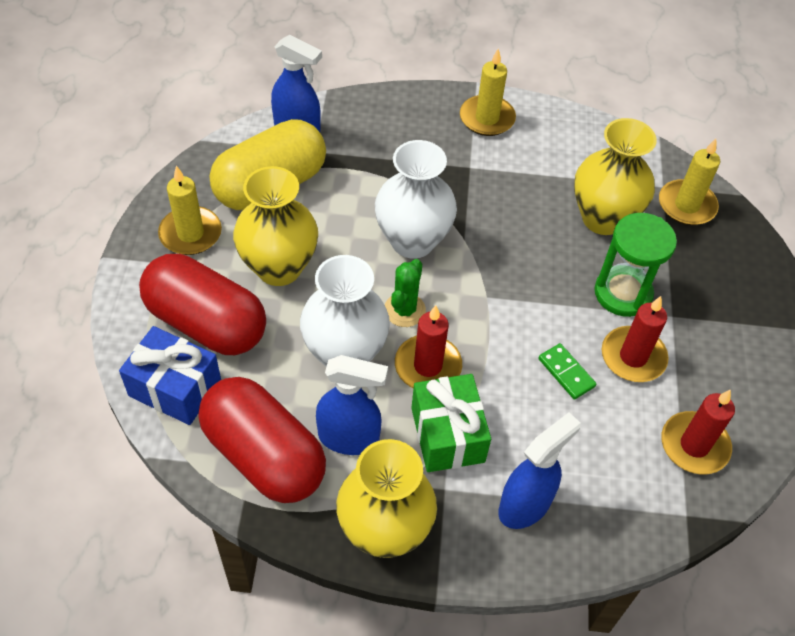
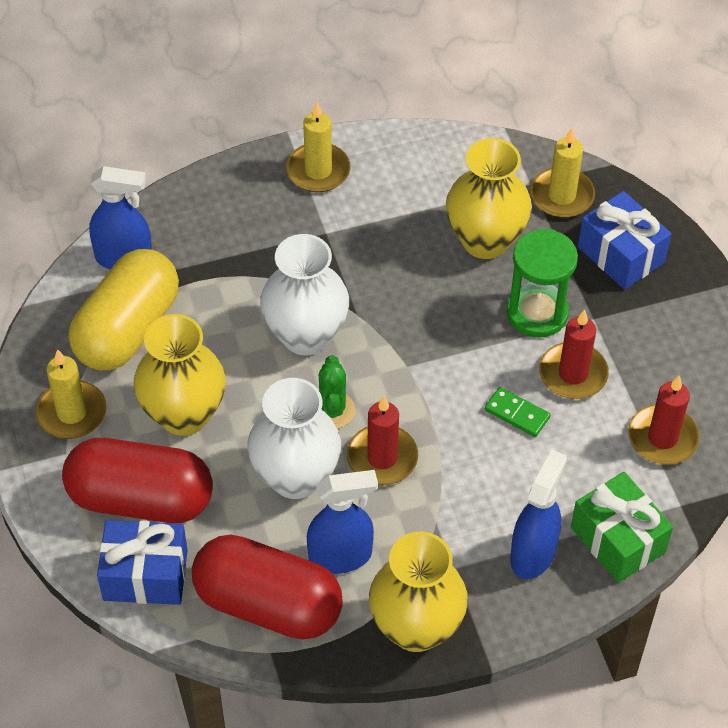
camera: 20 degrees left, 0 degrees up
(447, 434) = (432, 516): green gift -> green gift (617, 540)
(720, 271) = (621, 254): none -> blue gift

